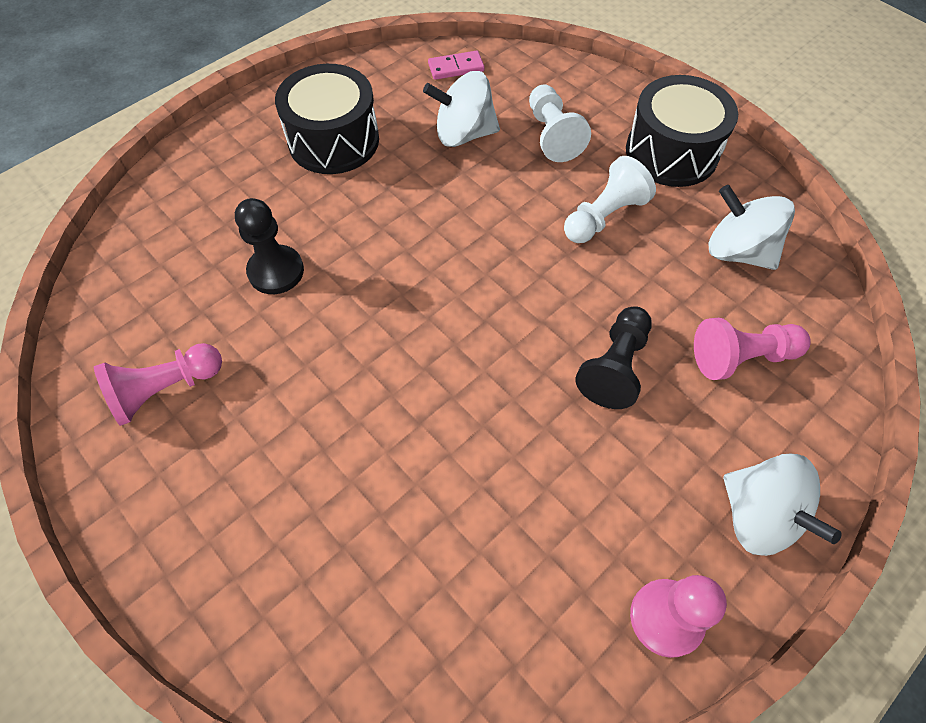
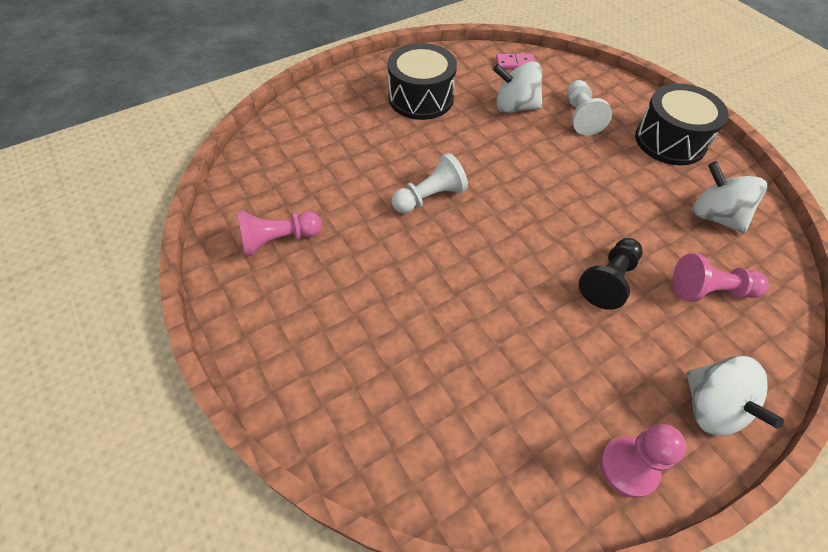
camera: 10 degrees right, 5 degrees down
(276, 271) = (367, 176): black pawn -> none
(604, 216) = (613, 176): white pawn -> white pawn (430, 197)

